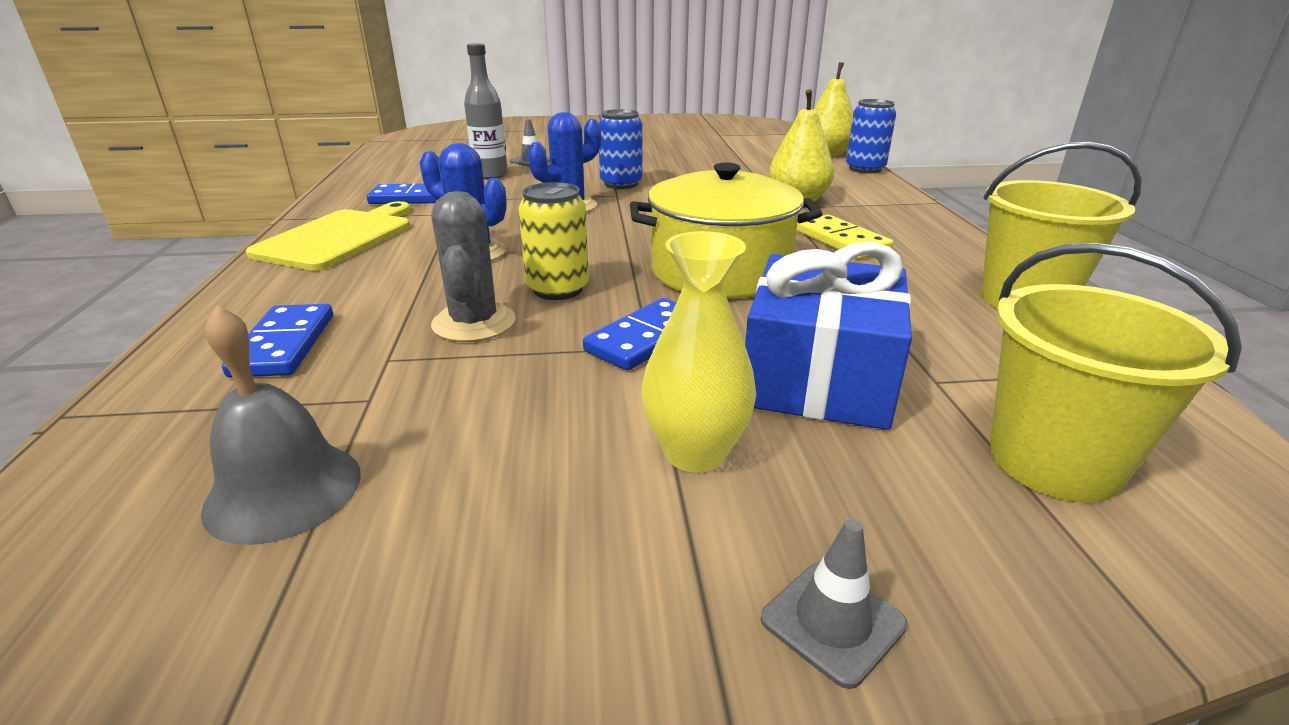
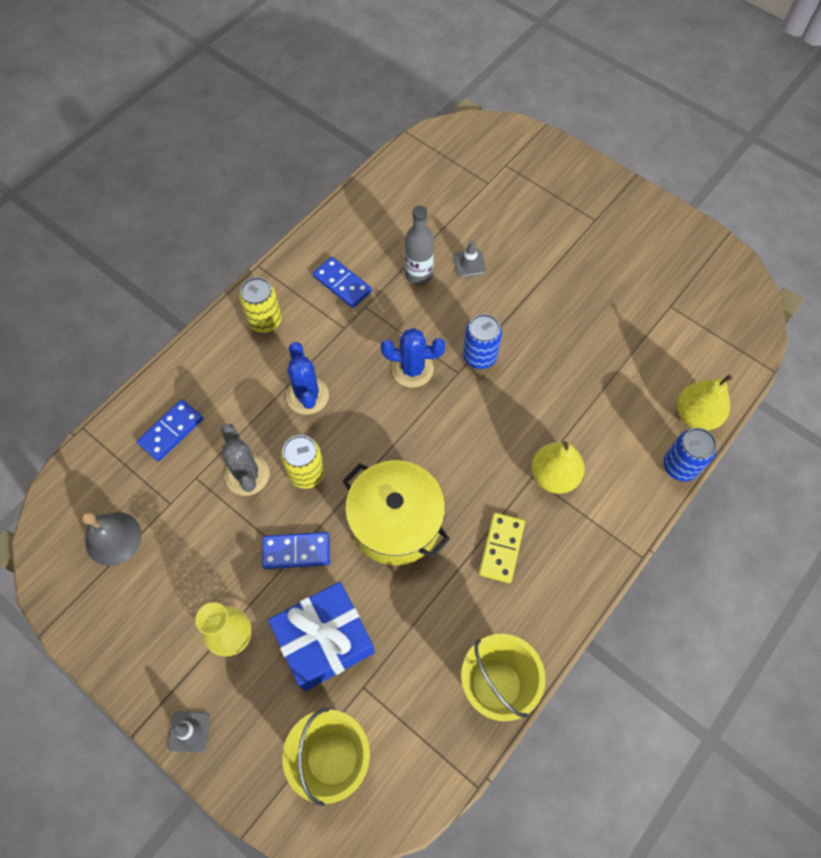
camera: 45 degrees right, 35 degrees up
(339, 238) = (265, 321): yellow cutting board -> yellow can
(474, 323) = (247, 475): grey cactus -> grey cactus turned 60 degrees counterclockwise

